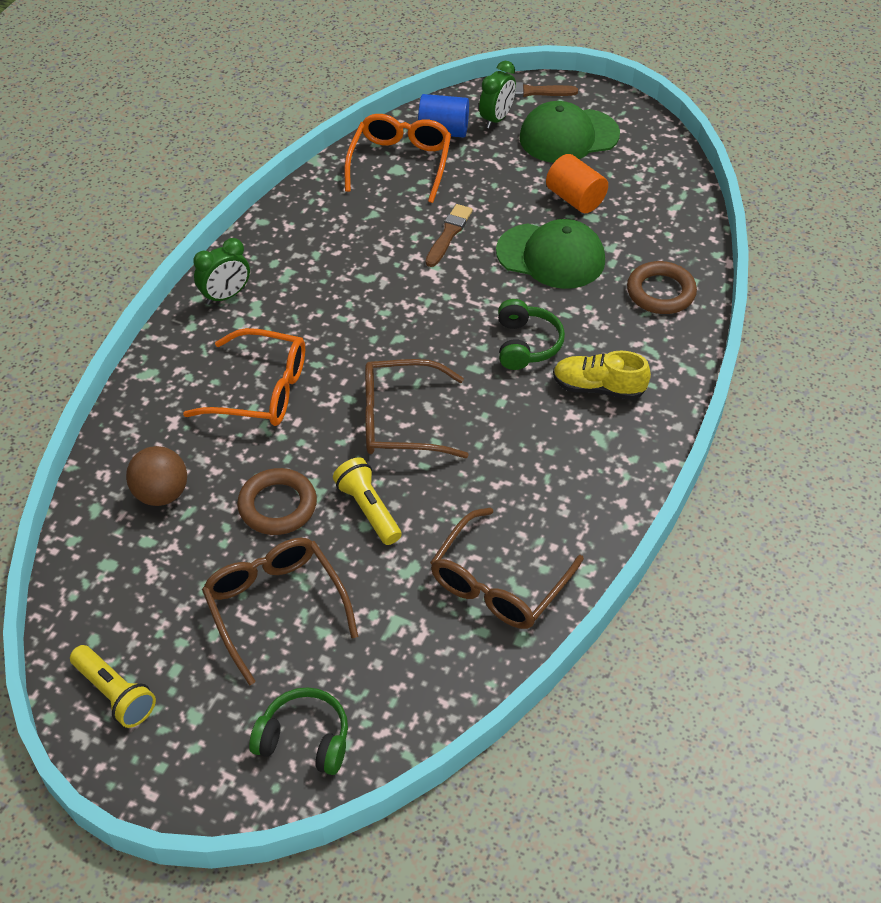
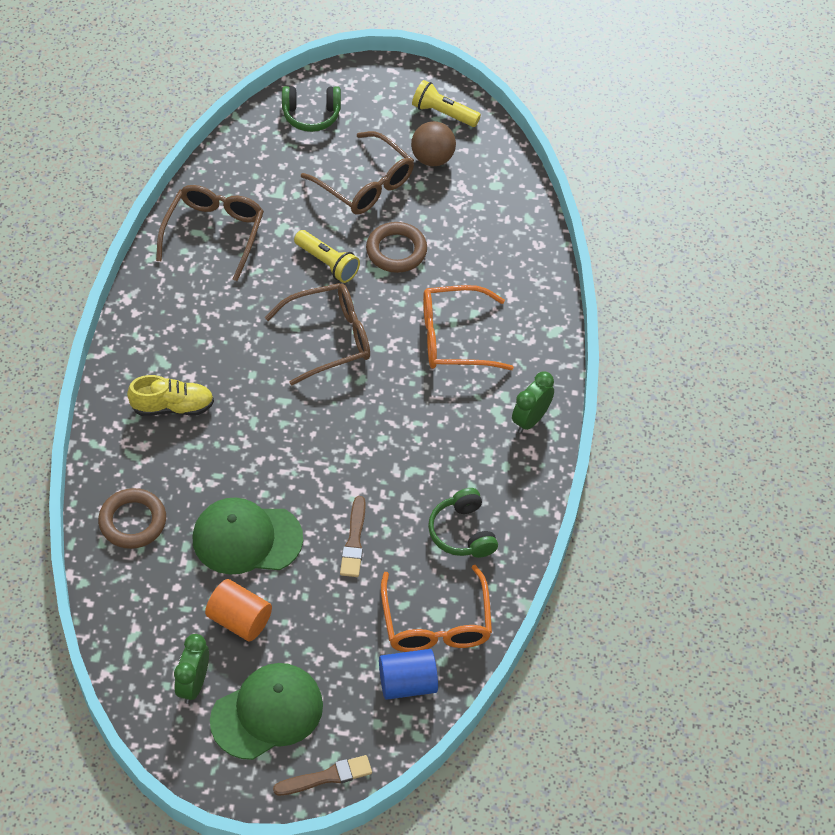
camera: 160 degrees right, 5 degrees up
(161, 493) = (486, 240): brown ball -> brown ball (432, 158)
(496, 119) = (355, 719): green clock -> green clock (193, 684)
(526, 344) = (245, 434): green headphones -> green headphones (462, 532)

